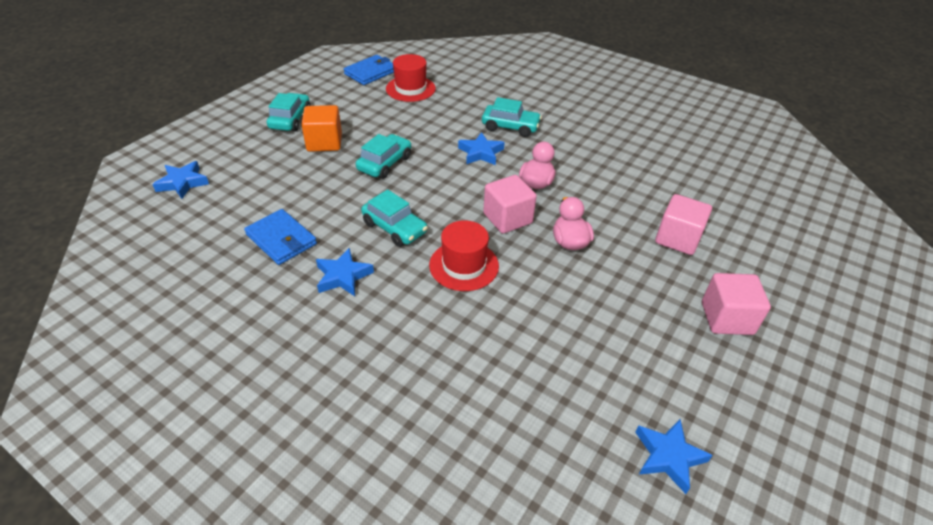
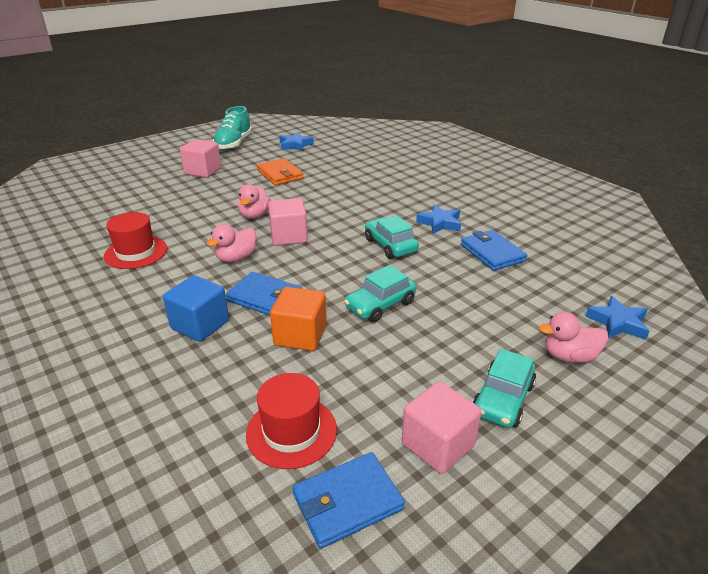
camera: 160 degrees left, 10 degrees down
(236, 151) = (569, 356): none -> pink duck
(324, 142) = (450, 347): orange cube -> orange cube (300, 335)
(464, 265) = (346, 215): red hat -> red hat (136, 252)
(480, 153) = (265, 298): blue star -> blue wallet
(510, 127) = (200, 325): turquoise car -> blue cube
(611, 338) = (280, 174): none -> orange wallet
(677, 239) = (172, 205): pink cube -> pink cube (438, 445)
(780, 425) = (233, 144): none -> turquoise shoe

